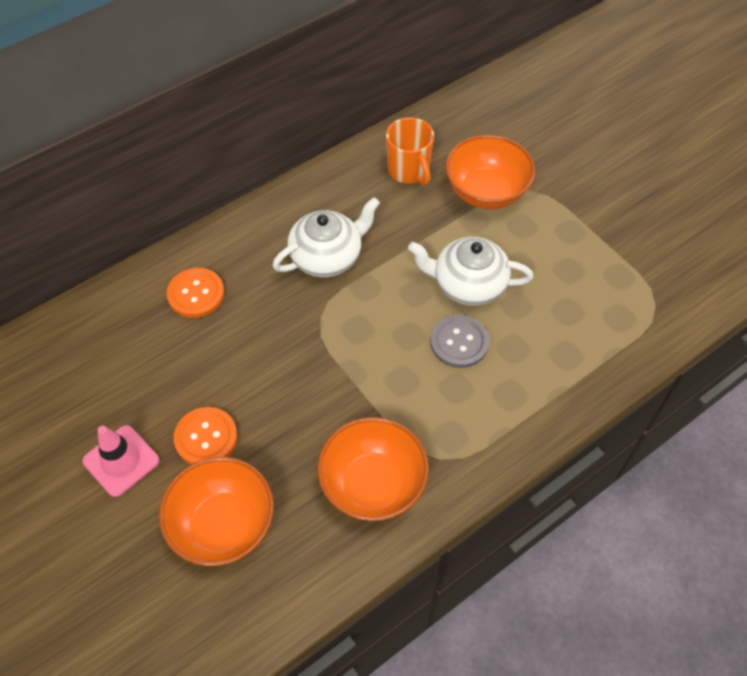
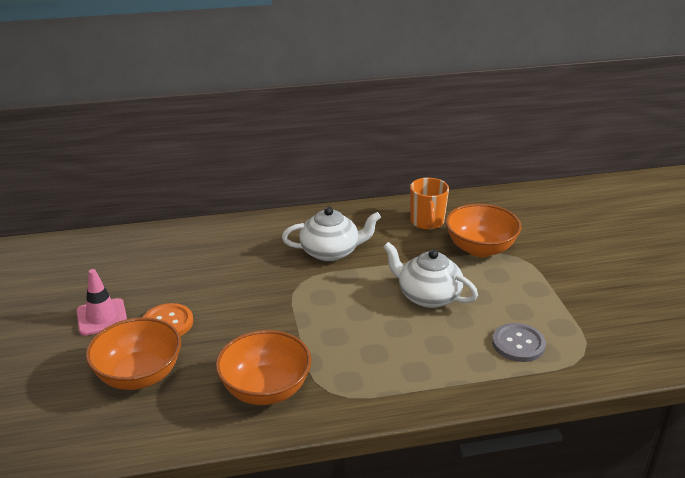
camera: 25 degrees right, 25 degrees down
(196, 294) = (223, 246): orange button -> none
(459, 342) = (396, 327): grey button -> grey button (518, 344)

